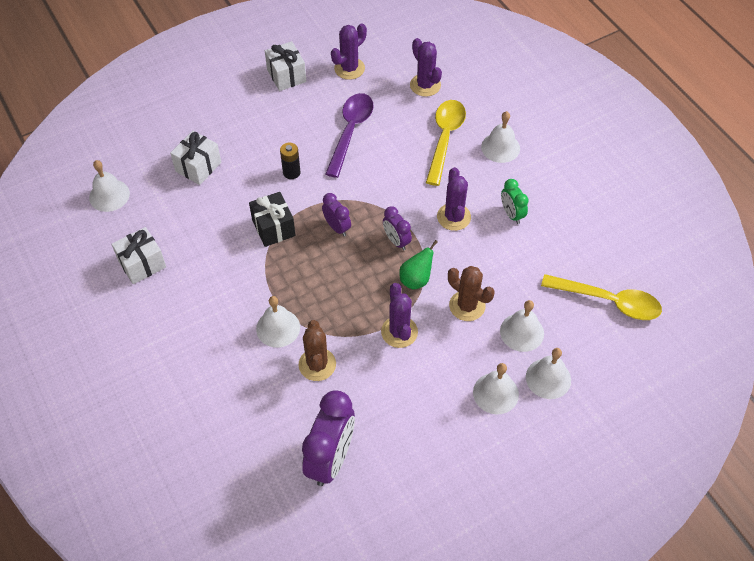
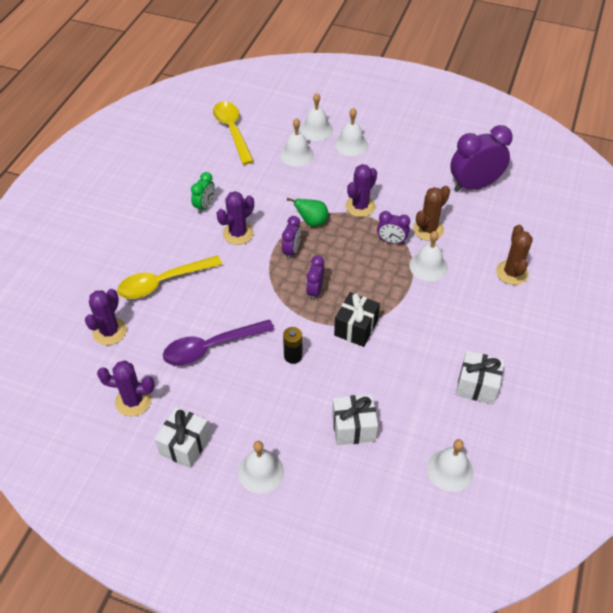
camera: 130 degrees left, 5 degrees down
(333, 323) = (391, 241): none -> purple clock
(467, 306) = (305, 187): brown cactus -> brown cactus (512, 273)
(500, 147) = (142, 245): white bell -> white bell (261, 471)

